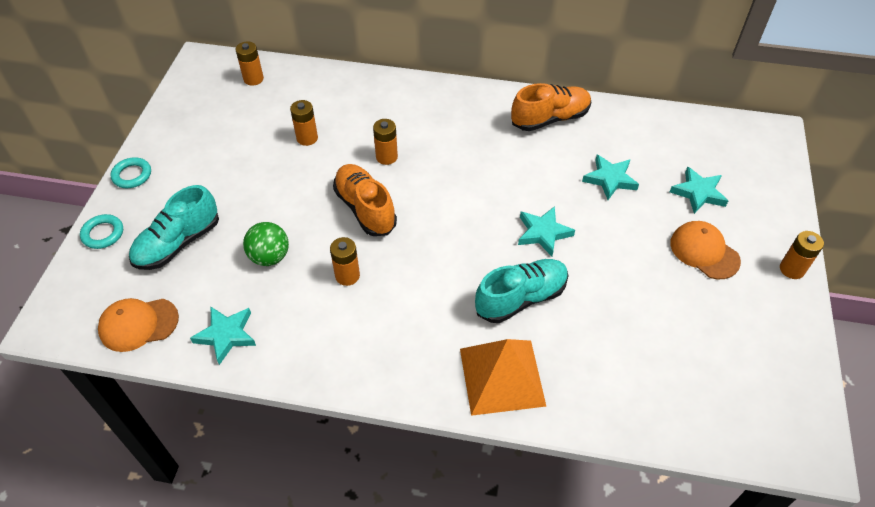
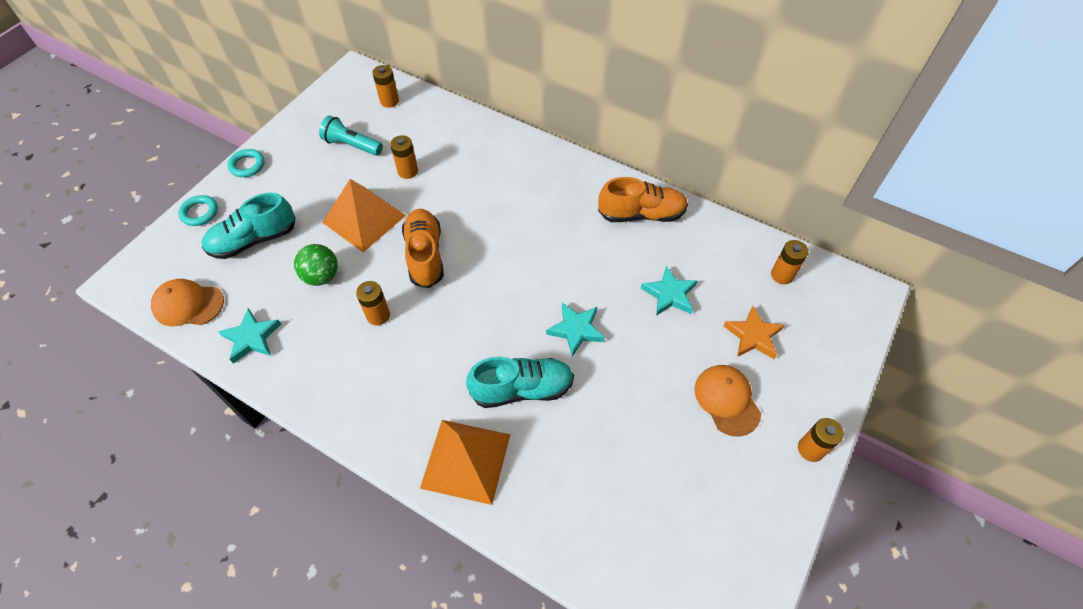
camera: 20 degrees right, 5 degrees up
(236, 129) = (352, 145): none -> turquoise flashlight
(285, 192) = (364, 218): none -> orange pyramid
(386, 157) = (469, 210): orange battery -> orange battery (782, 275)
(698, 193) = (753, 336): turquoise star -> orange star

